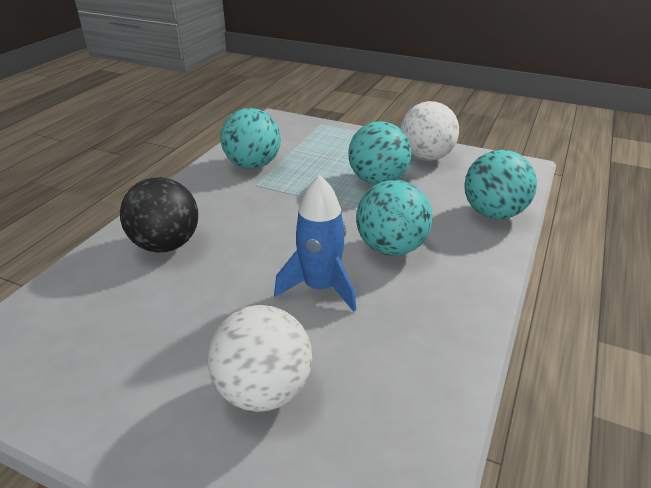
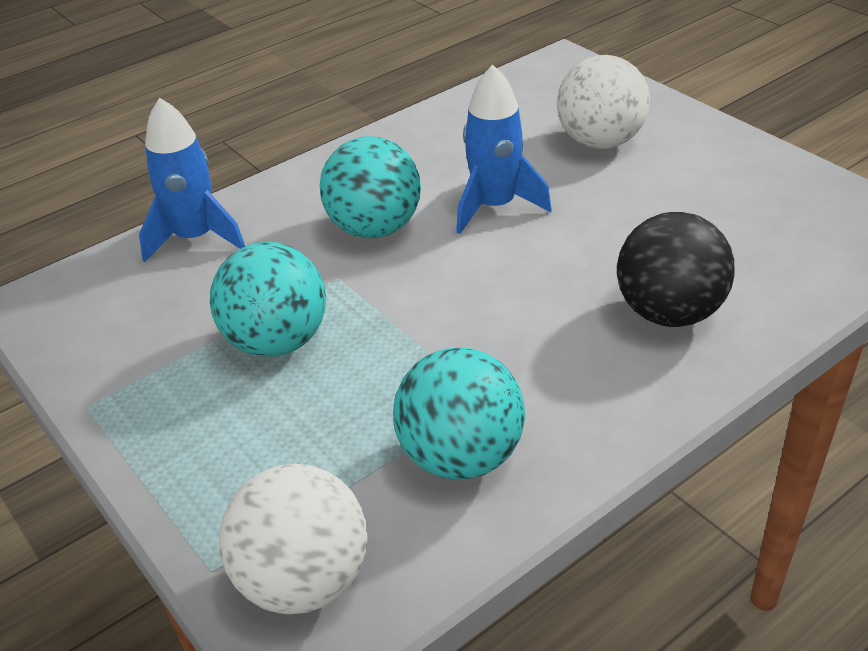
camera: 150 degrees left, 5 degrees up
(426, 157) = (138, 371): white ball -> white ball (304, 580)
(493, 213) = (196, 238): turquoise ball -> blue rocket

